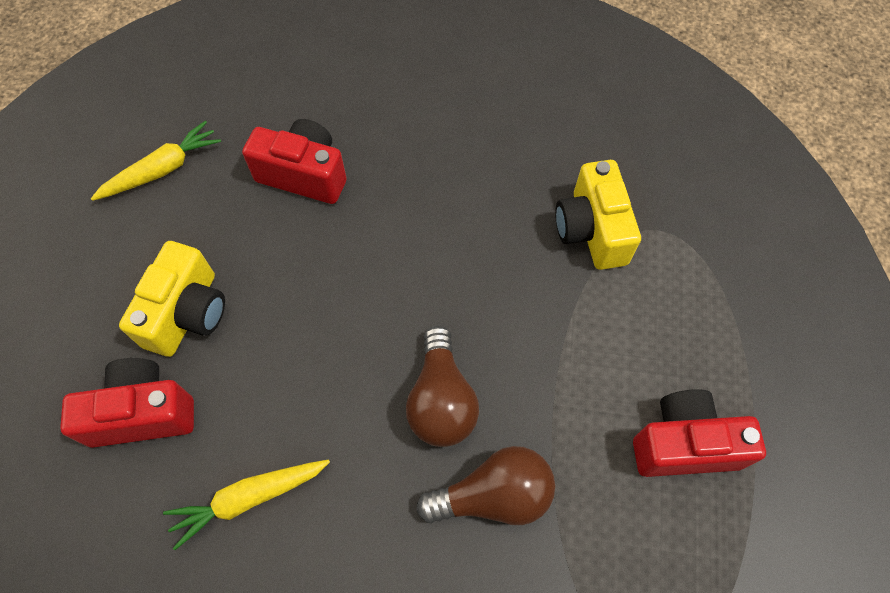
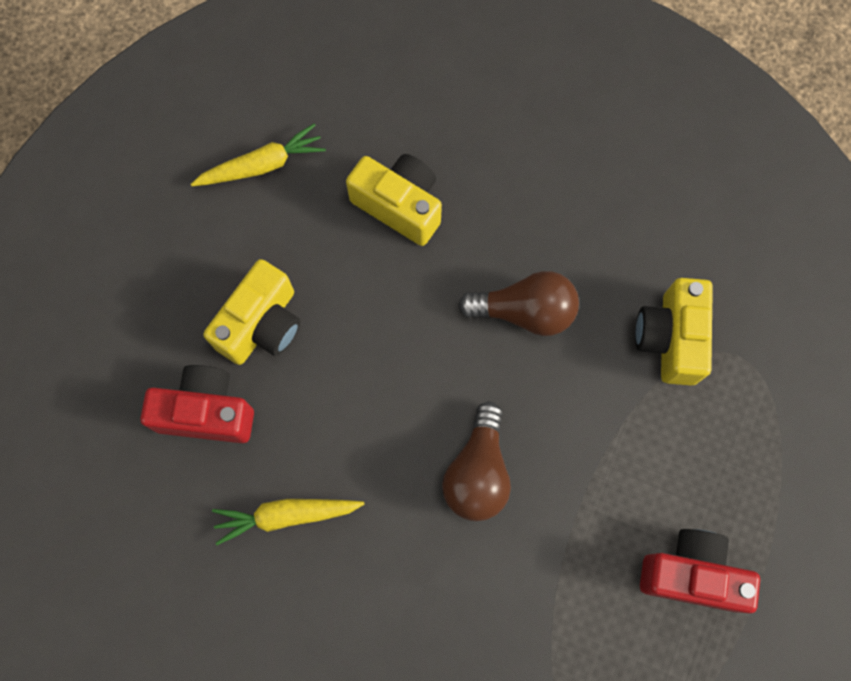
camera: 15 degrees right, 10 degrees up
(304, 174) = (399, 205): red camera -> yellow camera
(493, 495) = (502, 572): brown light bulb -> brown light bulb (525, 311)

